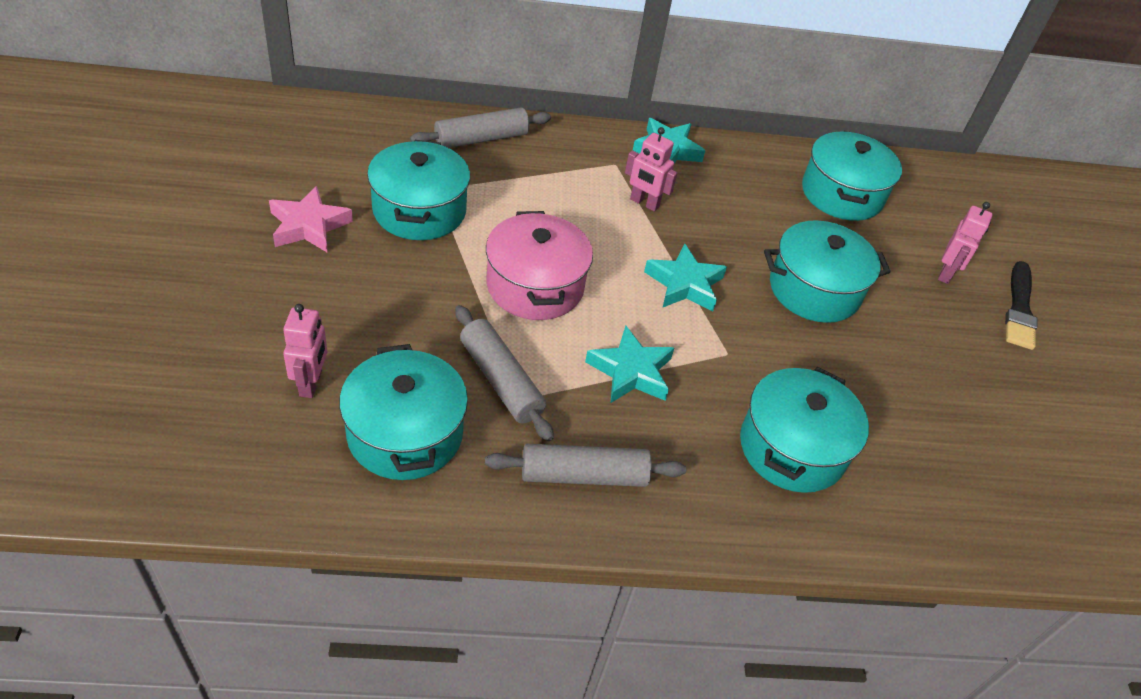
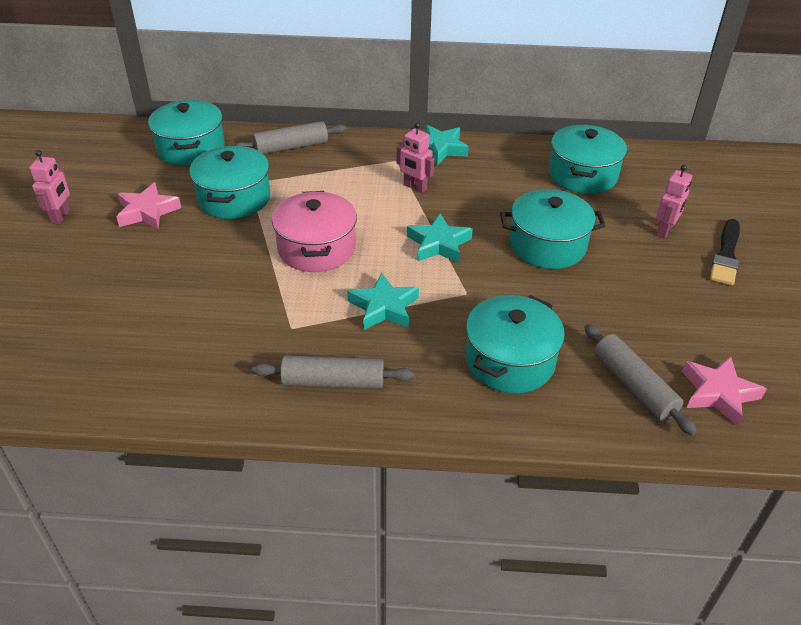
camera: 10 degrees right, 5 degrees down
(311, 383) = (130, 319): pink robot -> pink robot (61, 217)
(405, 433) = (196, 353): turquoise pot -> turquoise pot (191, 149)
(501, 380) = (278, 315): grey rolling pin -> grey rolling pin (634, 386)
(1035, 493) = (718, 393): none -> pink star

